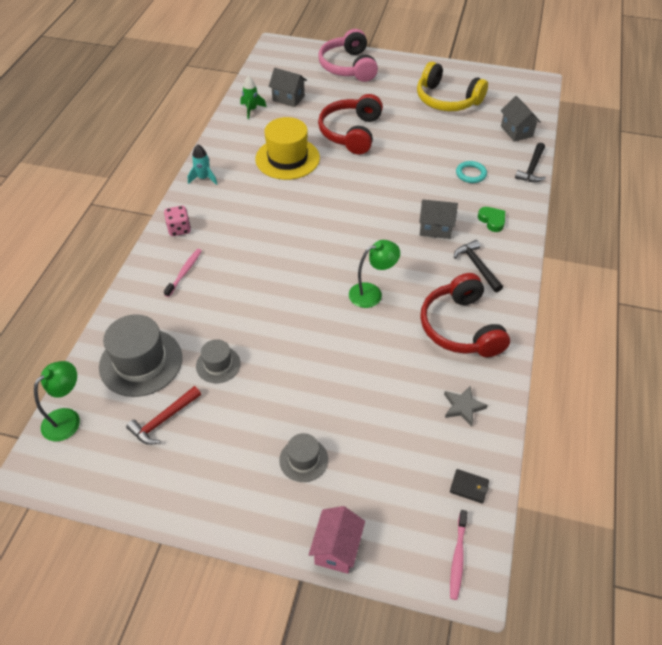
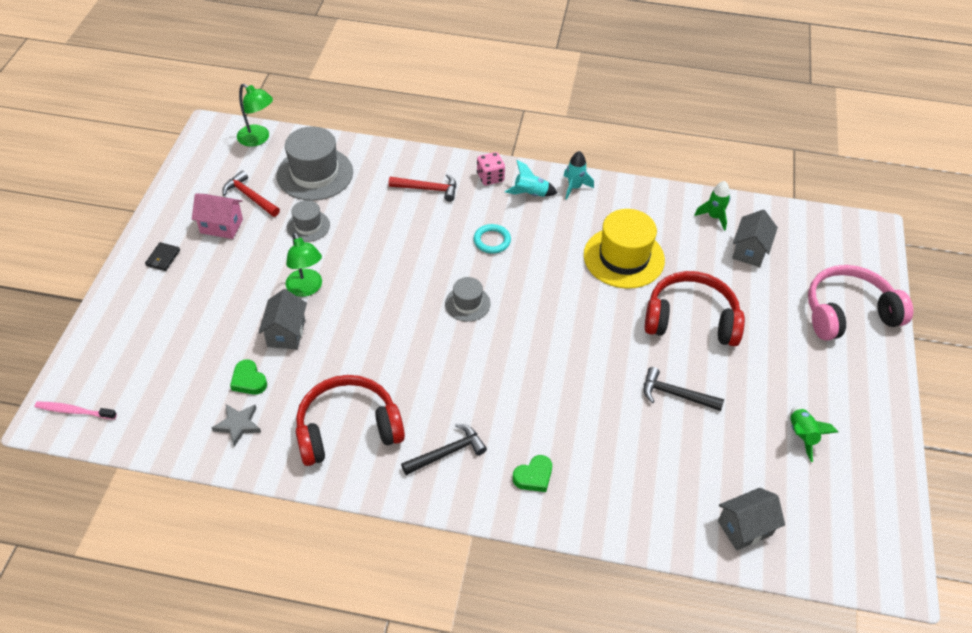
camera: 85 degrees right, 0 degrees up
(184, 272) = (427, 189): pink toothbrush -> red hammer
(206, 205) = (530, 194): none -> turquoise rocket
(303, 460) = (195, 295): grey hat -> grey hat (467, 303)
(337, 548) = (103, 322): pink house -> pink house (221, 226)
(372, 293) = (401, 344): green lamp -> green lamp (306, 289)
(413, 402) = (249, 380): none -> green heart
(435, 228) = (512, 410): grey house -> grey house (286, 333)
(446, 100) = (802, 435): yellow headphones -> green rocket
(469, 487) = (143, 424): black wallet -> black wallet (163, 258)
(471, 174) = (628, 457): turquoise ring -> turquoise ring (492, 241)
(532, 168) = (656, 540): black hammer -> black hammer (676, 394)

